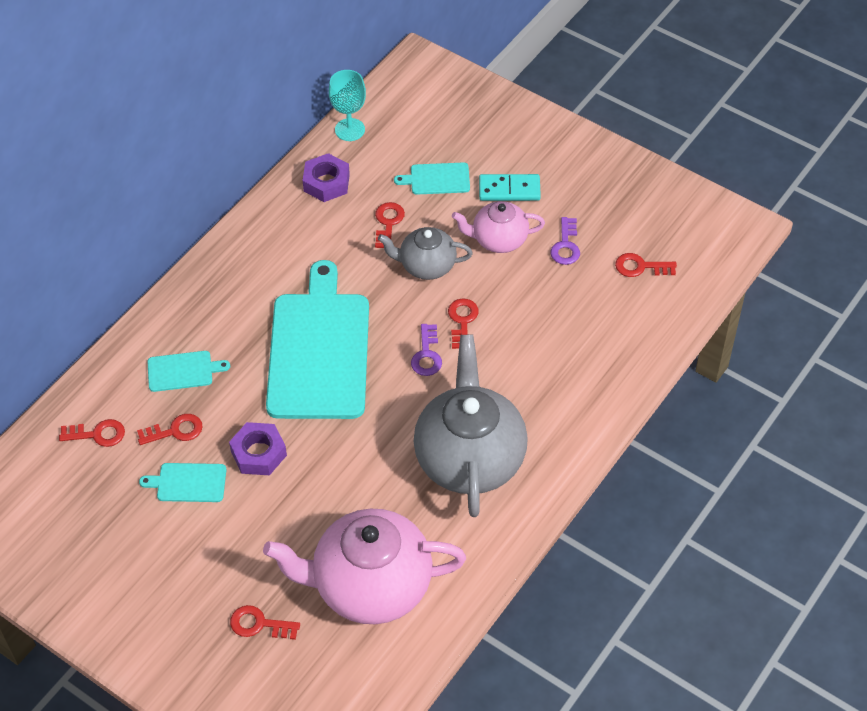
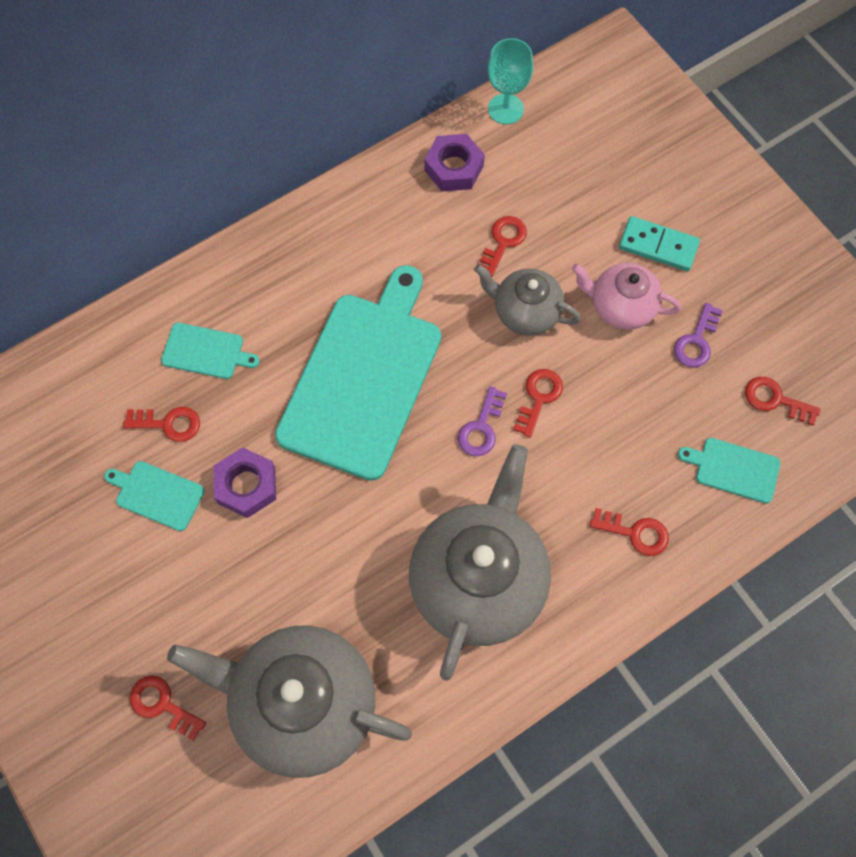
camera: 20 degrees right, 15 degrees up
(97, 434) = (85, 397): red key -> red key (635, 533)
(370, 586) = (302, 704): pink teapot -> grey teapot
(437, 179) = (580, 204): turquoise cutting board -> turquoise cutting board (734, 469)

